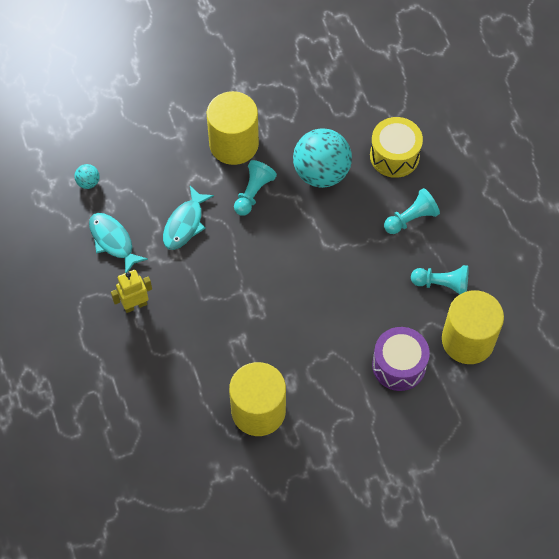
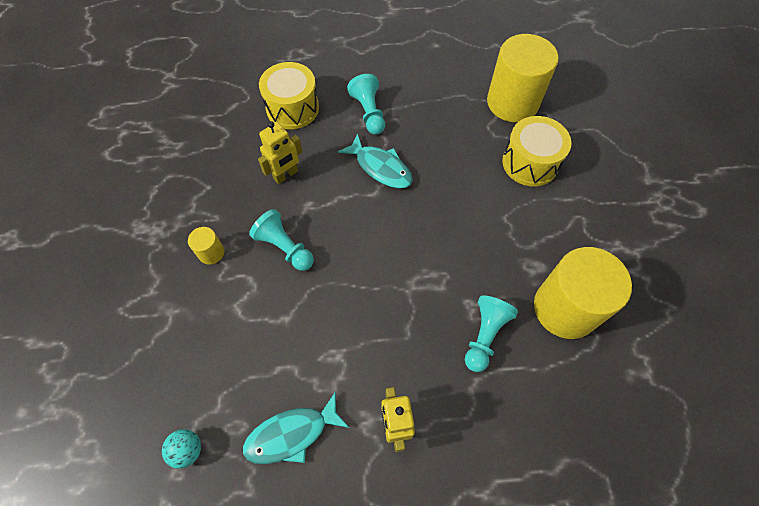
camera: 75 degrees left, 0 degrees up
(185, 224) = (298, 334): turquoise fish -> turquoise fish (380, 167)
(234, 144) = (211, 252): yellow cylinder -> yellow cylinder, size x0.43
(321, 172) = (286, 175): turquoise ball -> yellow robot
(399, 365) = (530, 163): purple drum -> yellow drum
(442, 284) = (448, 107): turquoise pawn -> turquoise pawn (484, 335)

